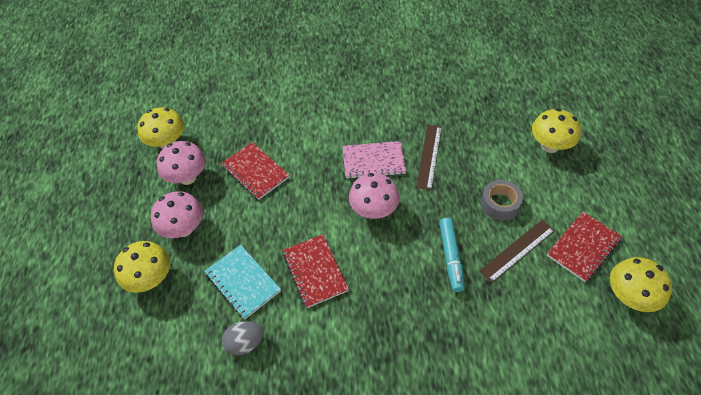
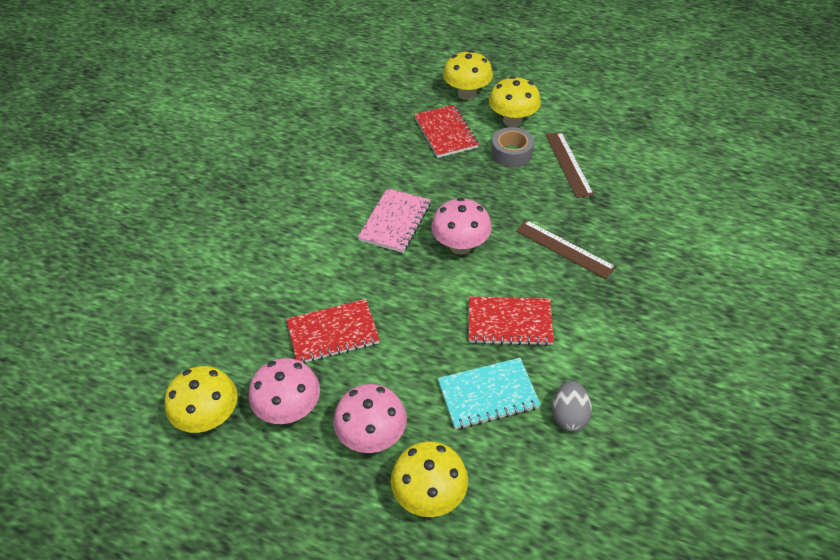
camera: 65 degrees left, 5 degrees down
(429, 156) = (419, 177): brown ruler -> brown ruler (564, 249)
(450, 257) = (551, 211): turquoise marker -> none
(583, 247) = (588, 124): red notebook -> red notebook (445, 133)
(629, 296) = (647, 121): yellow mushroom -> yellow mushroom (512, 121)

